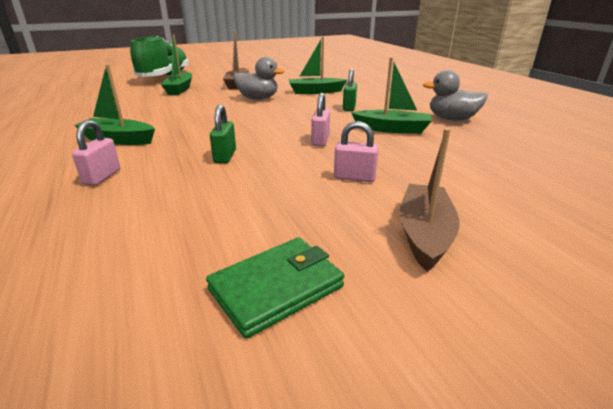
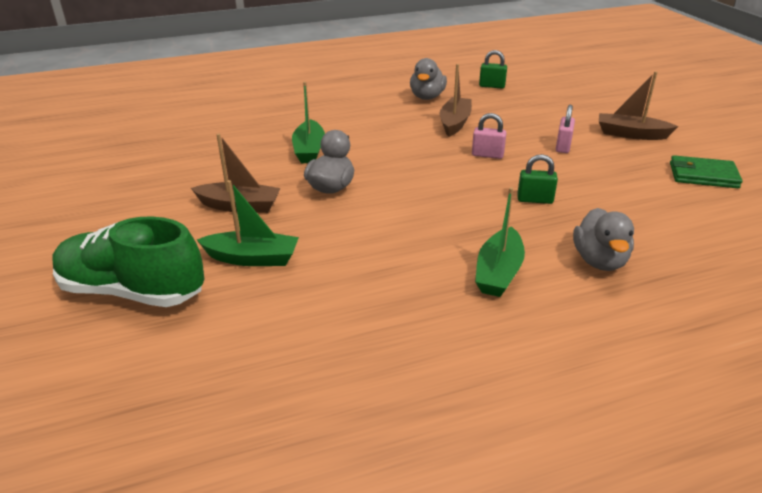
camera: 85 degrees left, 5 degrees up
(102, 177) = (599, 261): pink padlock -> grey duck
(276, 288) = (703, 175): green wallet -> green wallet turned 45 degrees counterclockwise
(349, 107) = (383, 135): green padlock -> green padlock (492, 86)
(392, 129) = (455, 123): green boat -> brown boat

